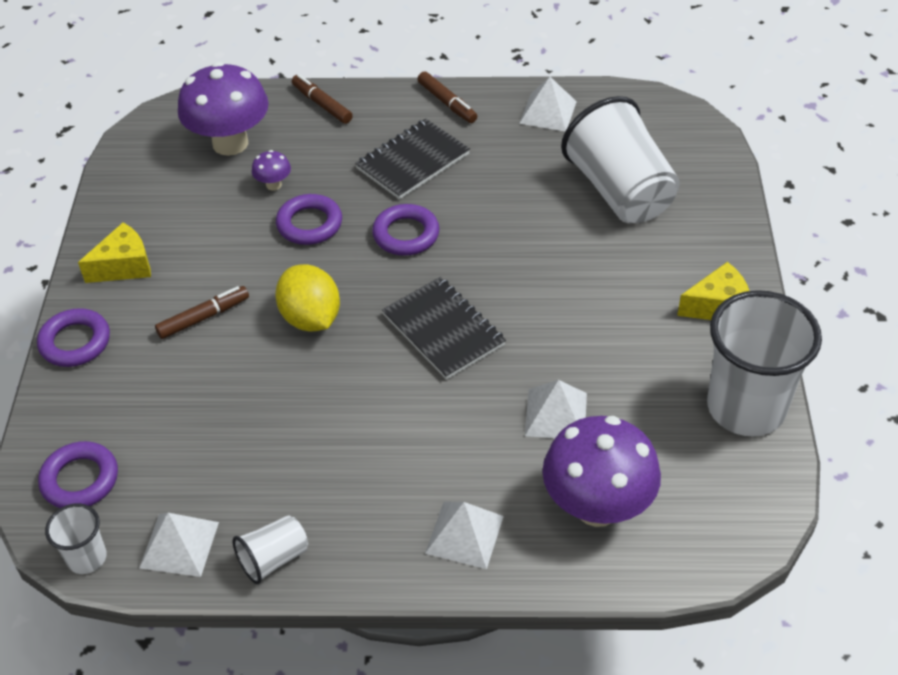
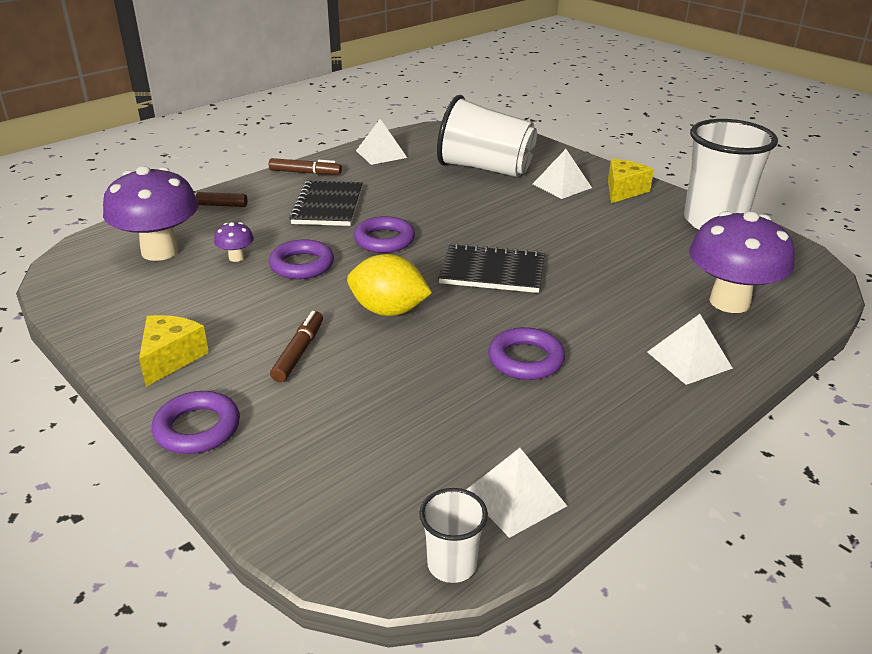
camera: 45 degrees left, 15 degrees down
(80, 480) = (354, 515): purple ring -> purple ring (525, 359)
(273, 559) = (599, 456): white cup -> none
(556, 414) = (630, 275): white pyramid -> white pyramid (562, 186)

